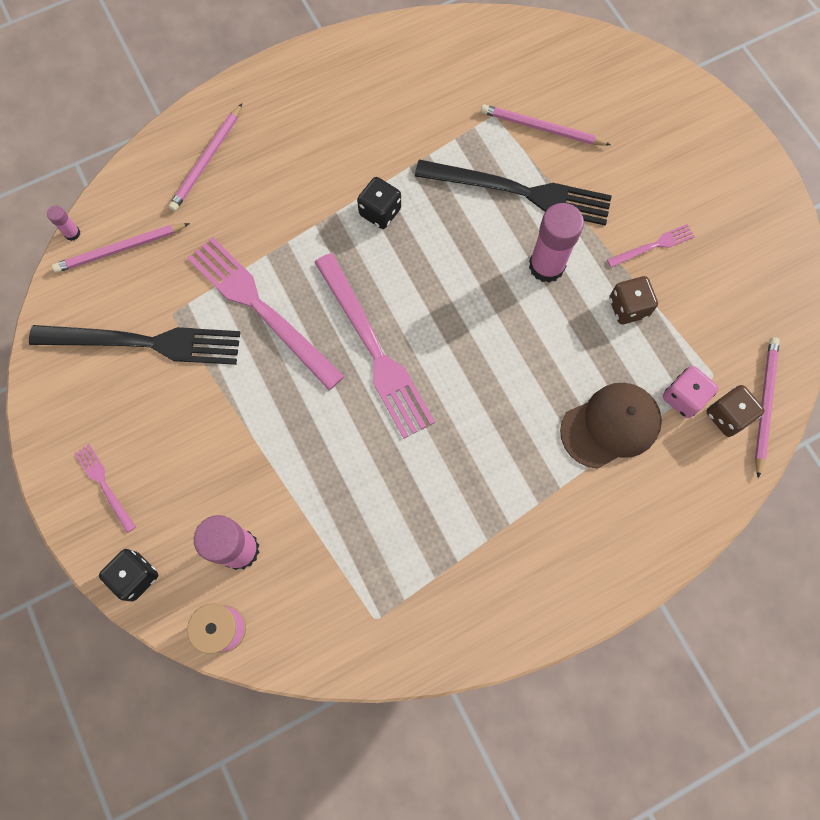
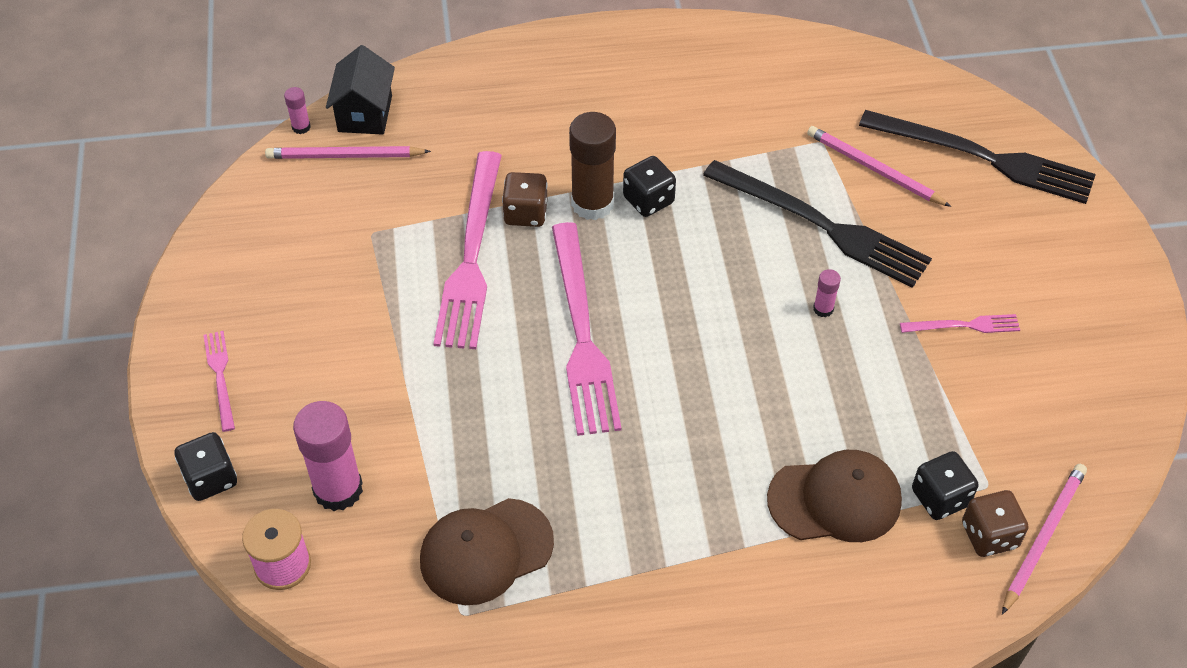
camera: 20 degrees right, 20 degrees down
(120, 203) = (365, 114): none -> black house
(144, 342) = (329, 252): black fork -> black fork (984, 158)
(207, 160) = (477, 98): pink pencil -> none
(261, 308) = (471, 256): pink fork -> pink fork turned 150 degrees counterclockwise
(337, 229) = (592, 203): none -> brown glue stick
(373, 561) = (486, 551): none -> brown cap
(546, 266) = (823, 309): pink glue stick -> pink glue stick, size x0.45
(628, 307) = (907, 381): brown dice -> brown dice (526, 213)
(683, 397) = (940, 498): pink dice -> black dice

